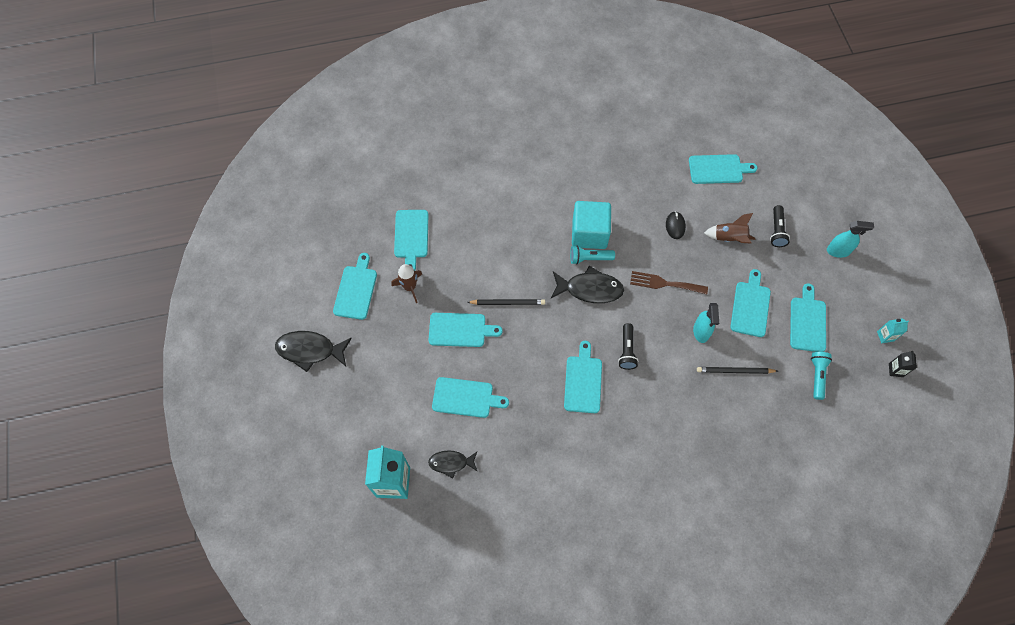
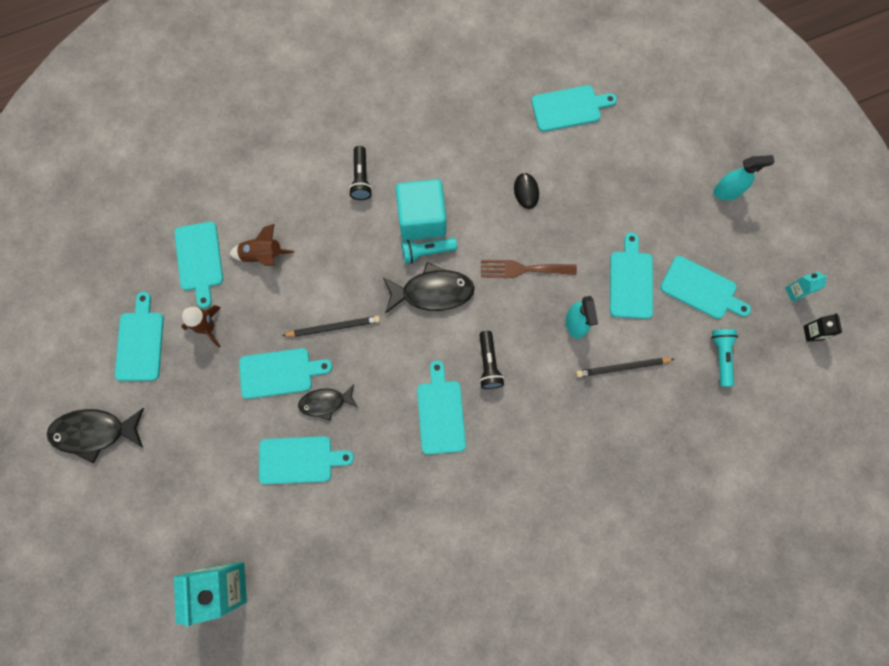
camera: 10 degrees left, 10 degrees up
(451, 463) = (294, 546): black fish -> black fish (325, 402)
(729, 238) = (594, 196): brown rocket -> brown rocket (263, 255)
(777, 231) = (650, 177): black flashlight -> black flashlight (361, 178)
(807, 322) = (701, 289): turquoise cutting board -> turquoise cutting board turned 120 degrees clockwise

